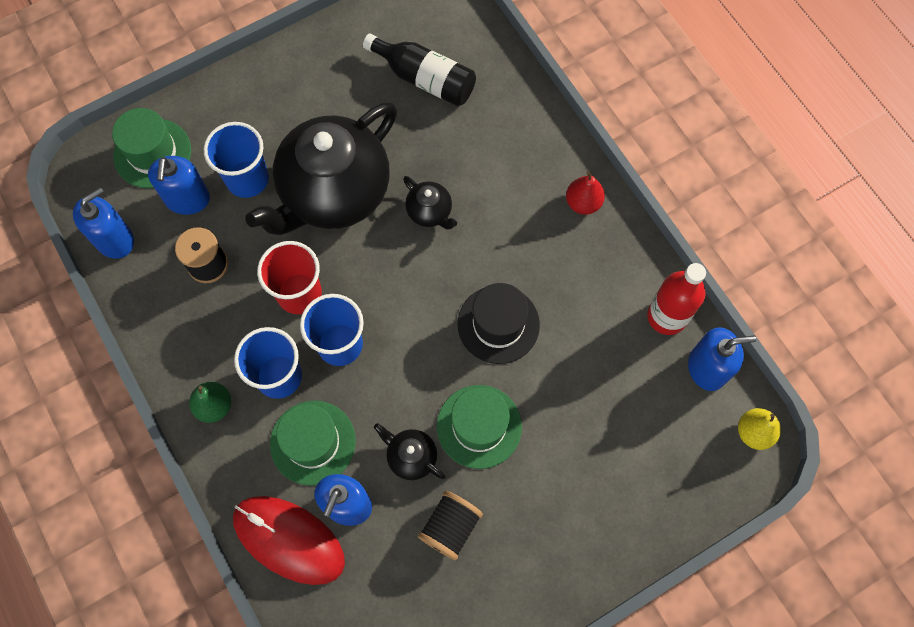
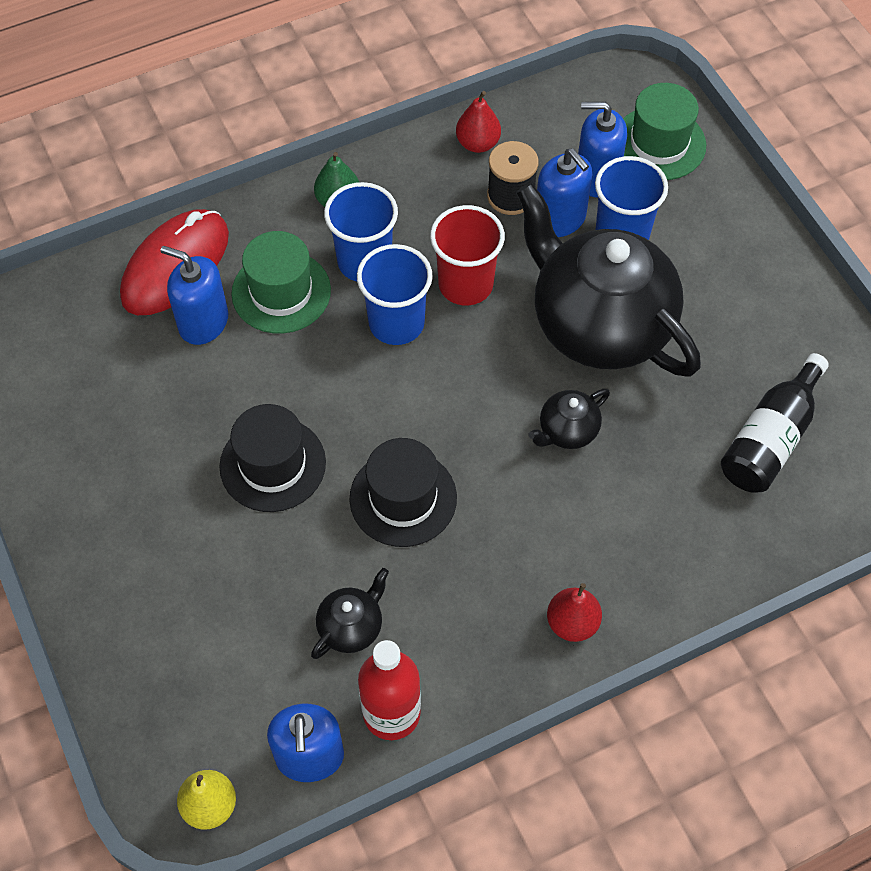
camera: 95 degrees right, 10 degrees down
(114, 240) = (548, 110): blue soap dispenser -> blue soap dispenser (560, 219)
(150, 294) = (477, 143): none -> red pear
(411, 457) = (247, 389): black teapot -> black teapot (351, 627)
(450, 527) = (156, 424): black spool -> none
(479, 426) = (272, 464): green hat -> black hat

